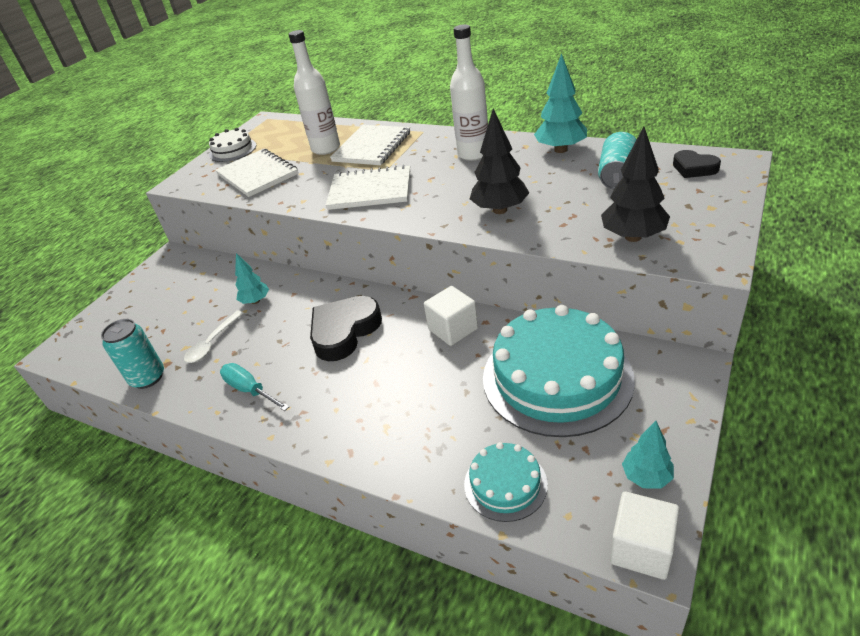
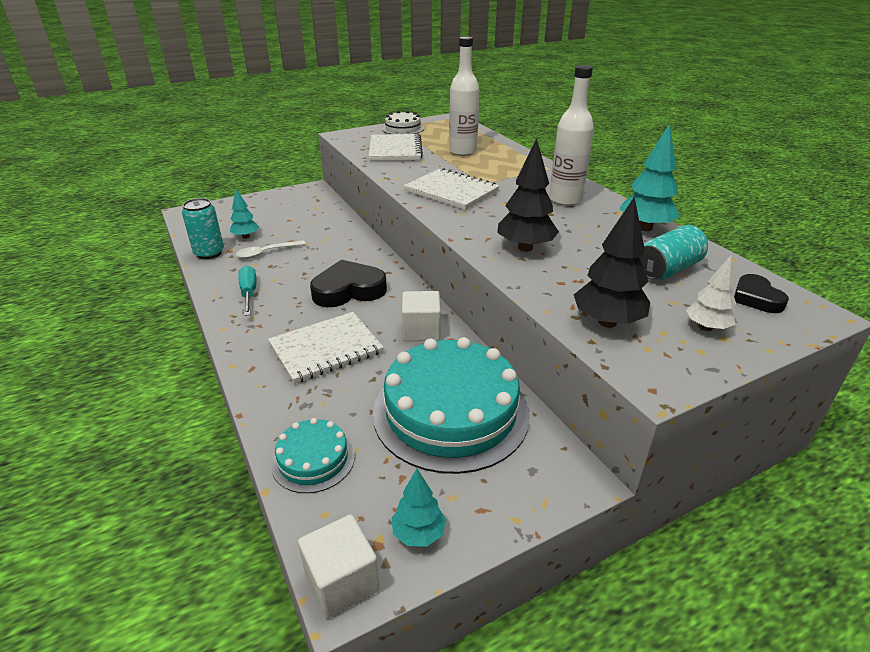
camera: 30 degrees right, 5 degrees down
(256, 301) = (322, 241): turquoise tree -> turquoise tree (246, 236)
(372, 147) = (496, 164): white notebook -> white notebook (326, 349)
(694, 206) = (706, 327): none -> white tree

